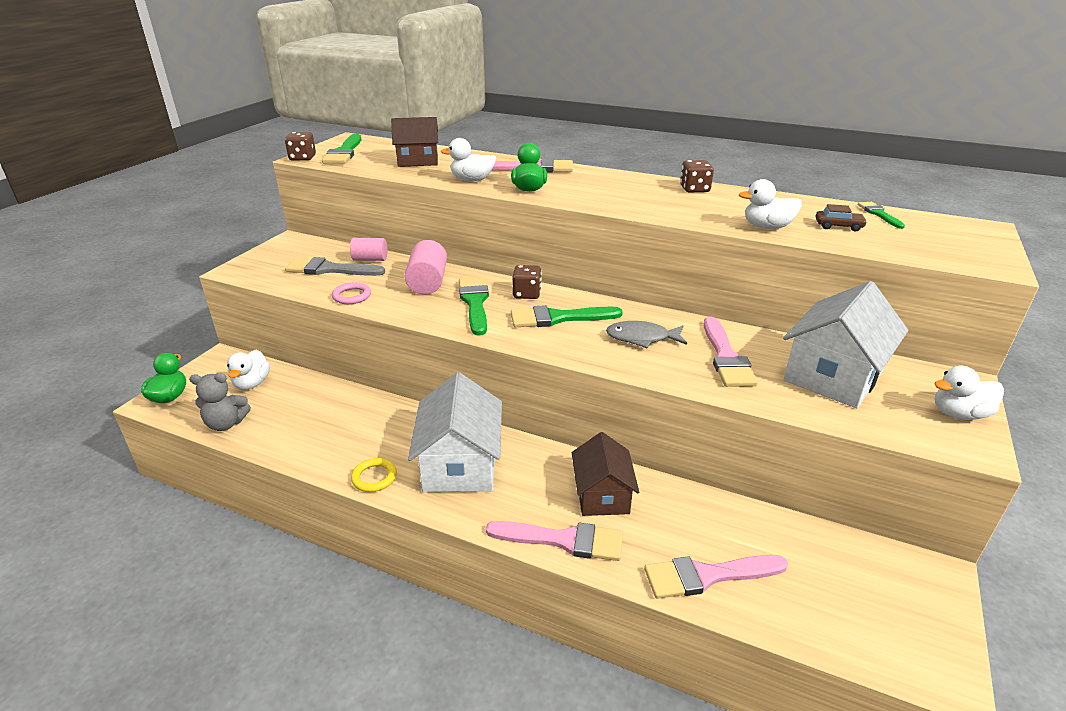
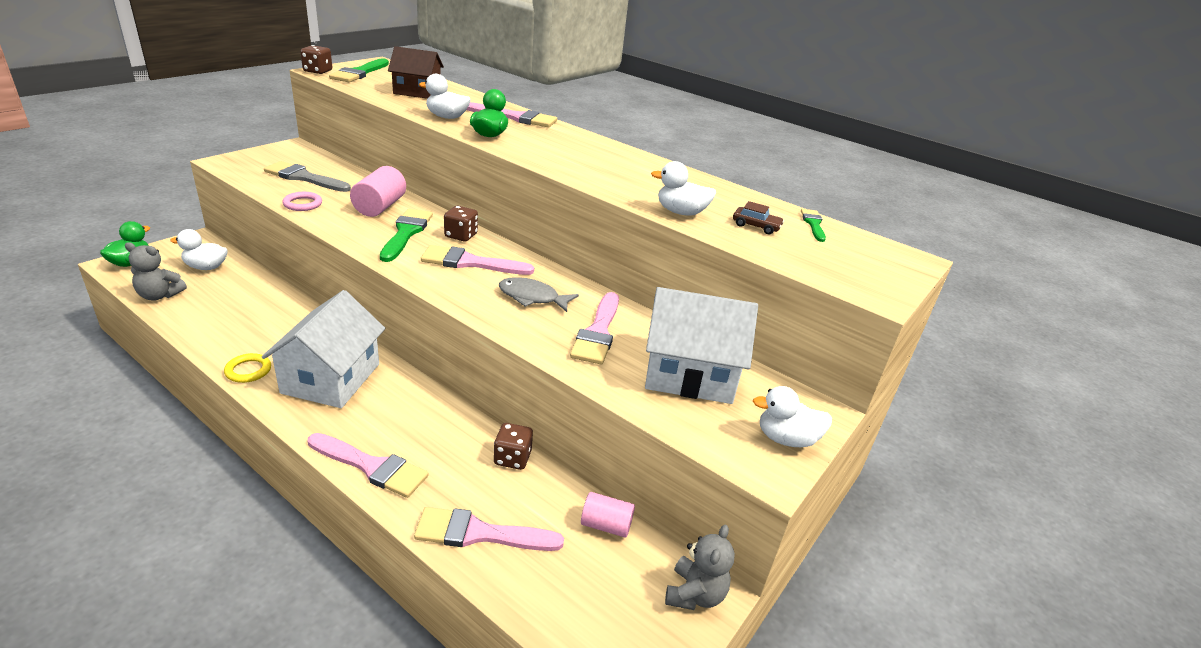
camera: 10 degrees right, 0 degrees up
(252, 383) = (206, 267): white duck -> white duck turned 75 degrees clockwise
(370, 259) = (347, 176): pink cylinder -> pink cylinder (606, 525)
(558, 318) = (470, 263): green brush -> pink brush
(602, 495) = (438, 437): brown house -> none
(694, 189) = (650, 165): brown dice -> brown dice (512, 458)
(833, 375) = (690, 373): white house -> white house turned 45 degrees clockwise
(925, 577) = (694, 594): none -> grey teddy bear

